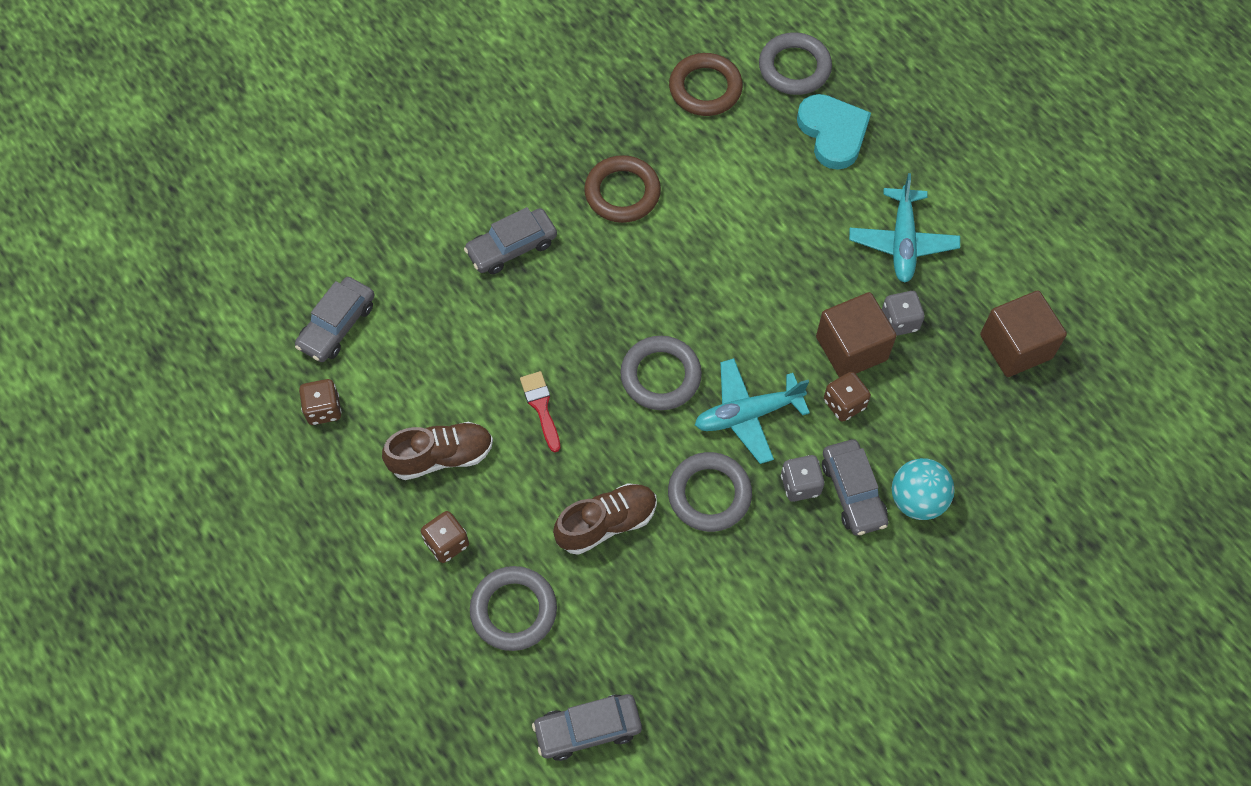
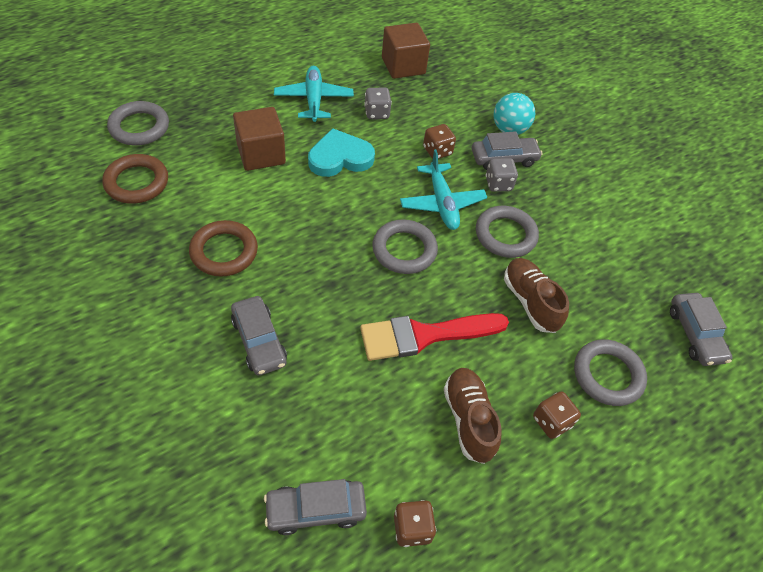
camera: 90 degrees left, 10 degrees down
(337, 325) = (316, 510): grey car -> grey car turned 135 degrees clockwise
(541, 407) = (425, 335): red brush -> red brush, size x1.96
(833, 133) = (209, 117): turquoise heart -> turquoise heart (340, 157)
(851, 348) = (394, 140): brown cube -> brown cube (261, 154)
(902, 242) = (313, 100): turquoise plane -> turquoise plane turned 105 degrees counterclockwise

